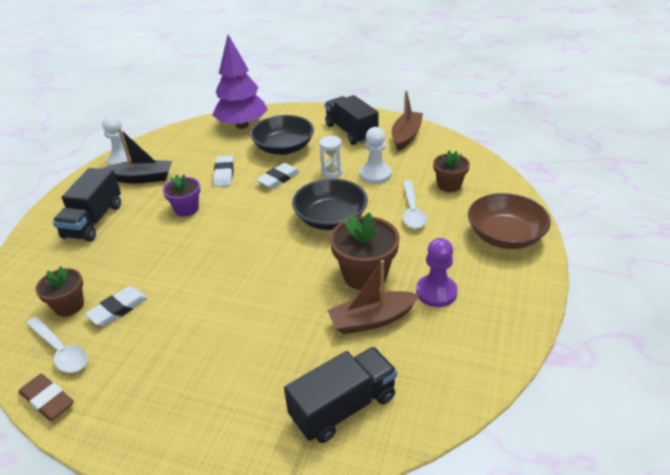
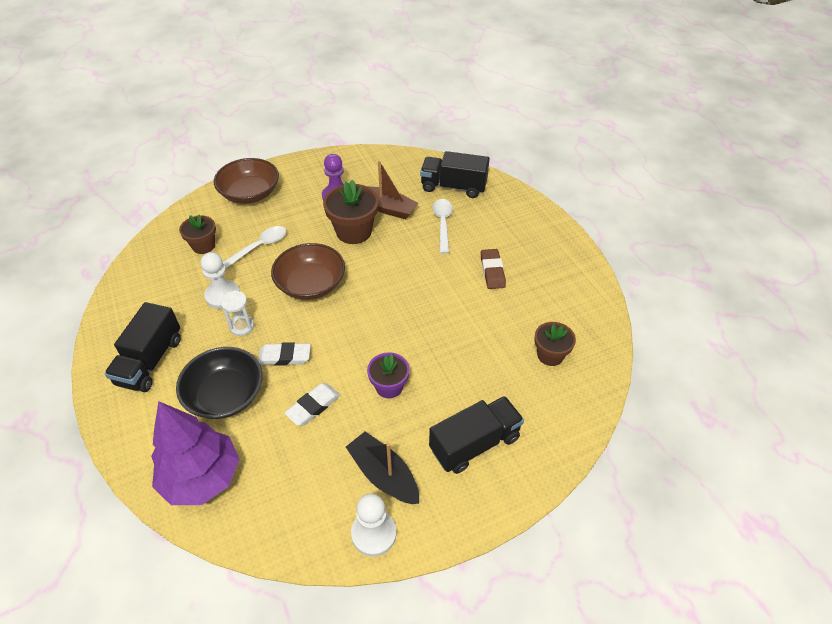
camera: 135 degrees left, 10 degrees up
(48, 400) = (597, 293): brown eraser -> brown eraser (492, 271)
(61, 351) = (574, 321): white spoon -> white spoon (442, 224)
(118, 309) = (518, 325): white eraser -> none
(330, 219) = (311, 284): black bowl -> brown bowl
(406, 136) = (132, 313): brown boat -> none

